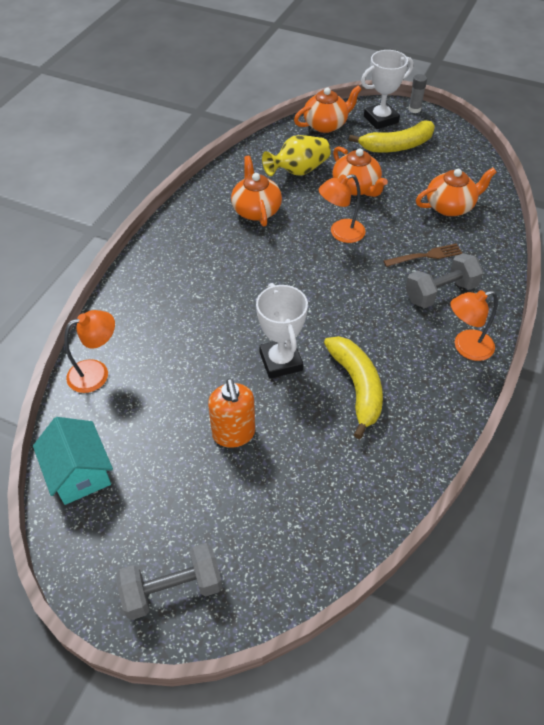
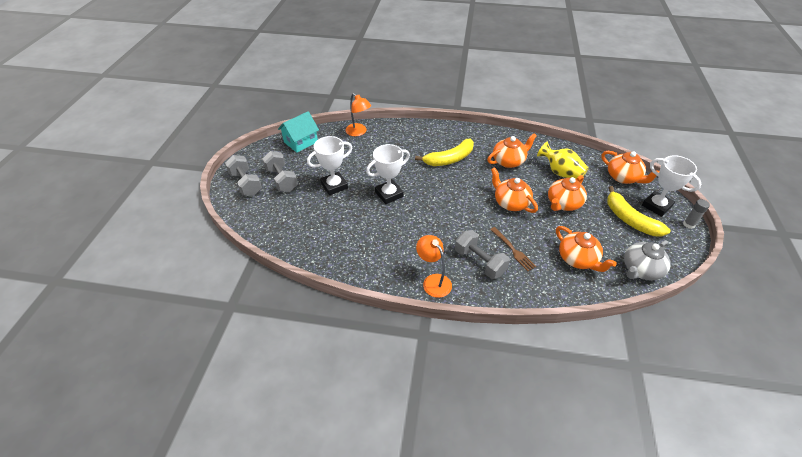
camera: 75 degrees right, 5 degrees down
(185, 519) = (282, 180): none -> grey dumbbell
(234, 434) = (334, 186): orange soap dispenser -> white trophy
(340, 233) = (510, 203): orange lamp -> orange teapot
(357, 387) = (381, 229): yellow banana -> yellow banana (449, 159)
(473, 166) = (640, 270): none -> grey teapot

